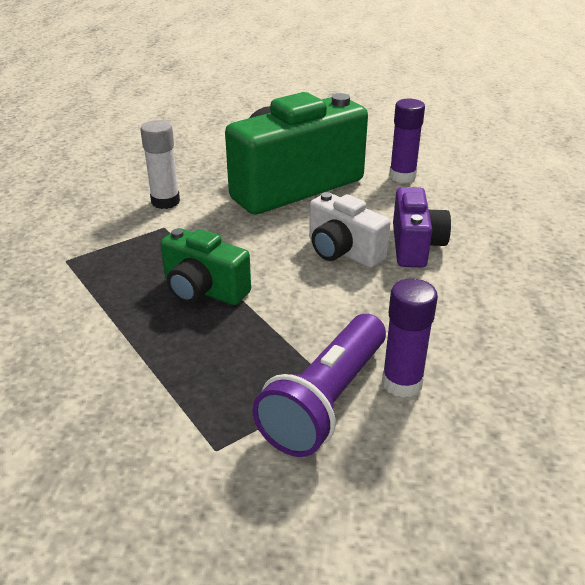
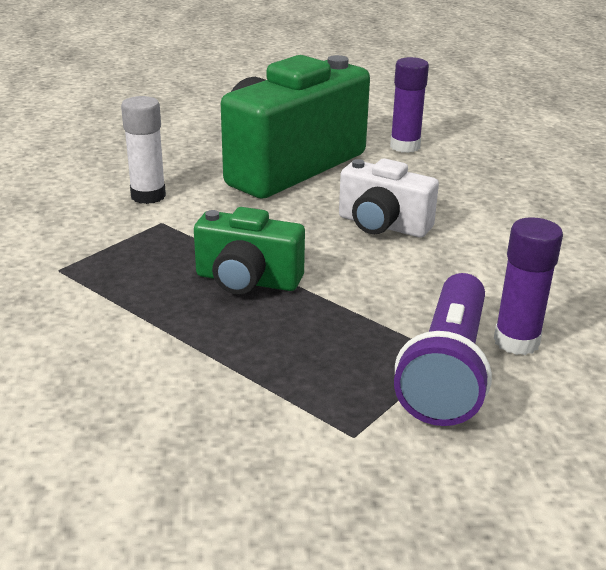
camera: 15 degrees left, 5 degrees down
(415, 246) = (456, 211): purple camera -> none

